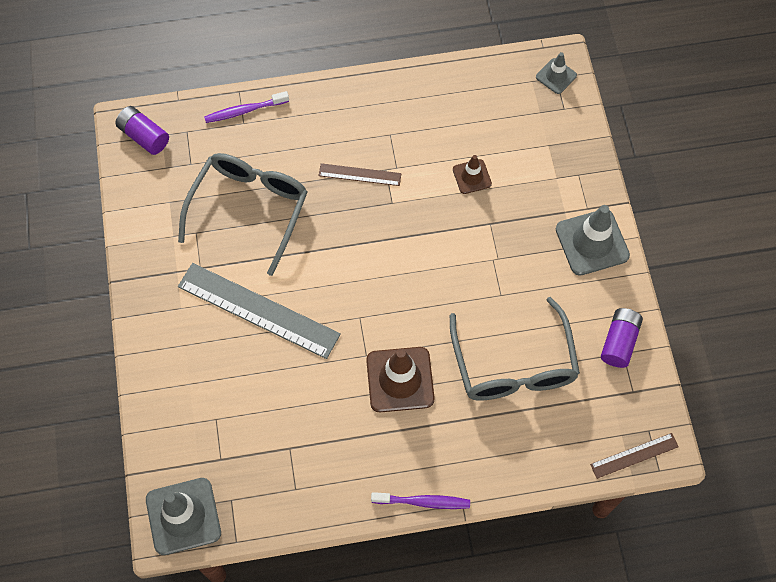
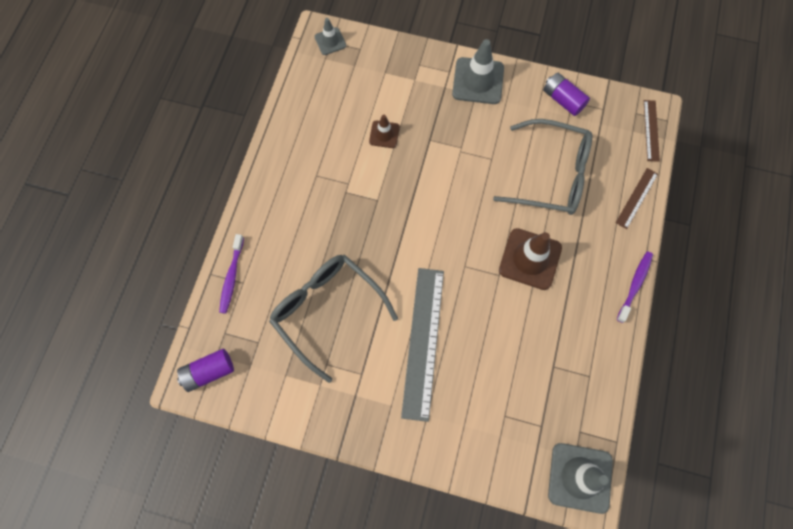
camera: 65 degrees left, 5 degrees up
(258, 310) = (423, 342): grey ruler -> grey ruler turned 45 degrees counterclockwise
(360, 175) = (340, 213): brown ruler -> brown ruler (637, 198)

